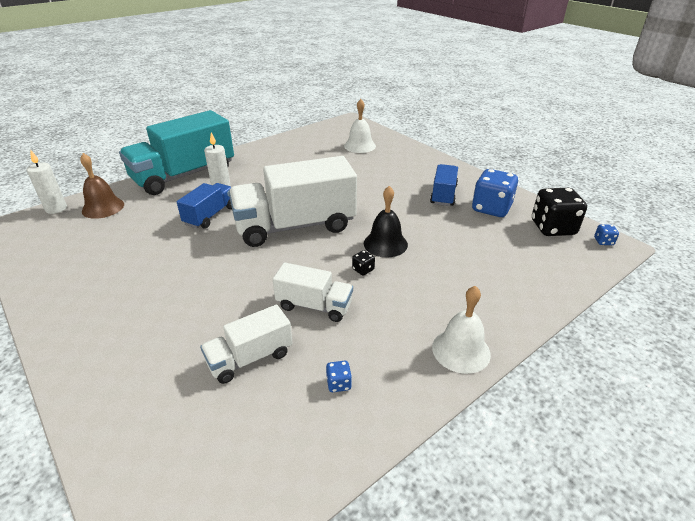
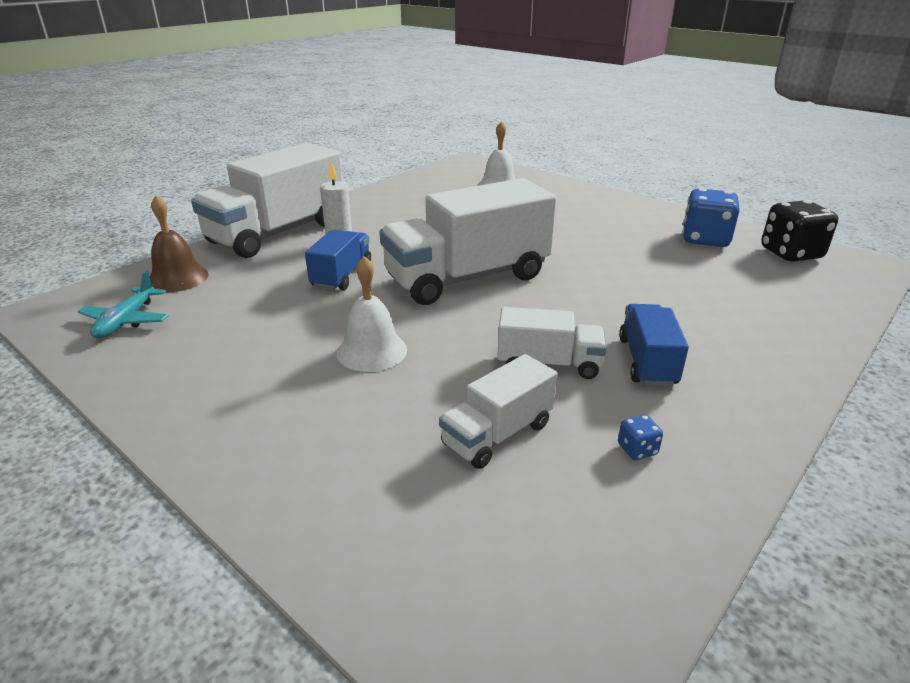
camera: 10 degrees left, 5 degrees down
(56, 209) = (105, 285): white candle -> none
(57, 239) = (126, 321): none -> turquoise plane
(184, 175) = (278, 233): turquoise truck -> white truck
(363, 269) = (587, 317): black dice -> none
(385, 244) = (598, 287): black bell -> none
(443, 195) = (637, 230): blue truck -> blue truck (647, 362)
(461, 350) = (768, 393): white bell -> white bell (372, 351)
(603, 241) = (858, 262): blue dice -> none

